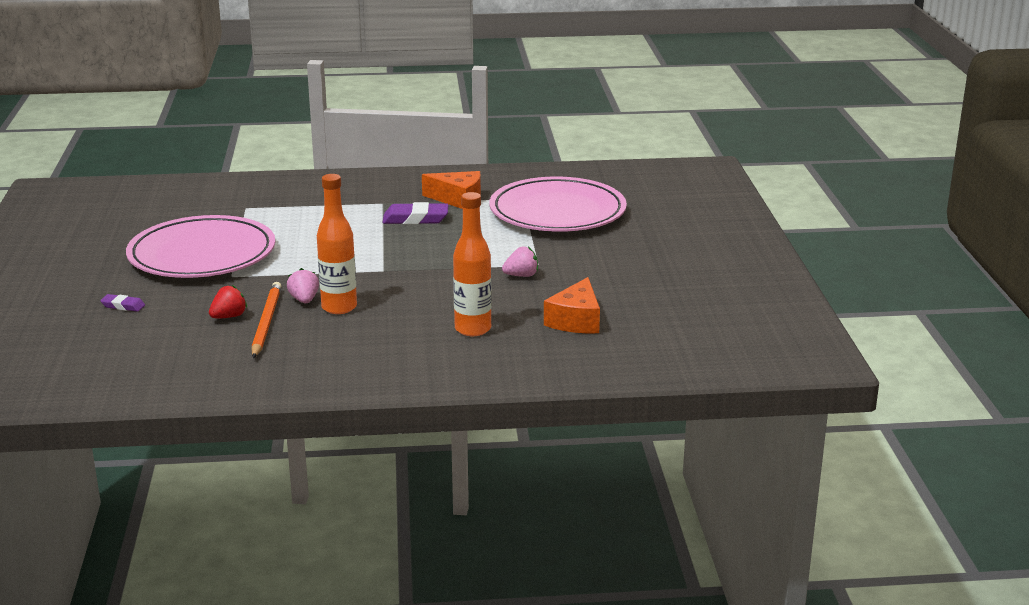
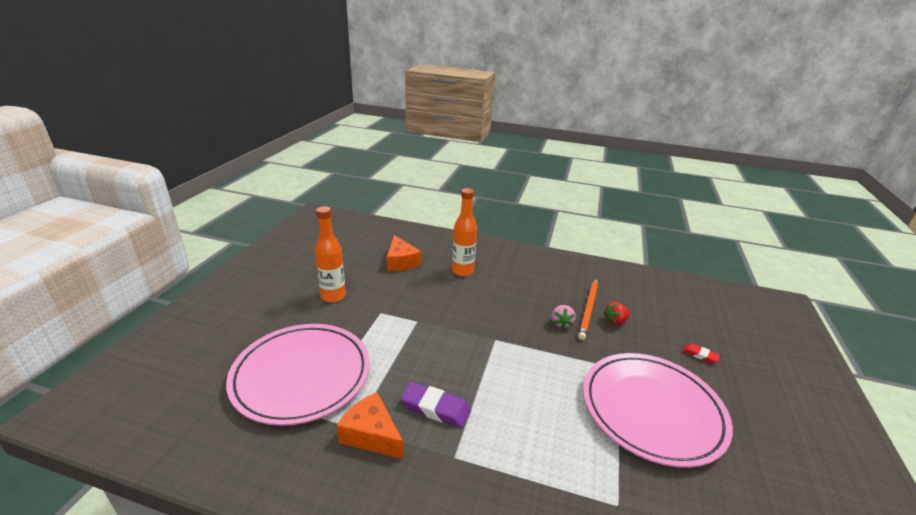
camera: 160 degrees left, 5 degrees up
(123, 306) = (700, 355): purple eraser -> red eraser
(339, 307) = (538, 309): orange bottle -> orange bottle (333, 296)
(521, 275) = (401, 305): pink strawberry -> none
(576, 320) = (401, 262): orange cheese -> orange cheese turned 120 degrees clockwise

